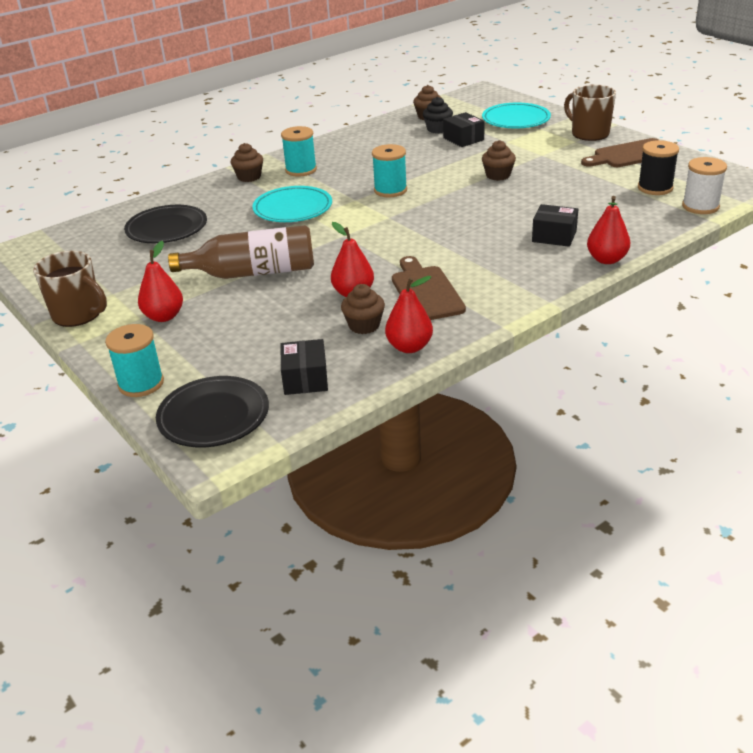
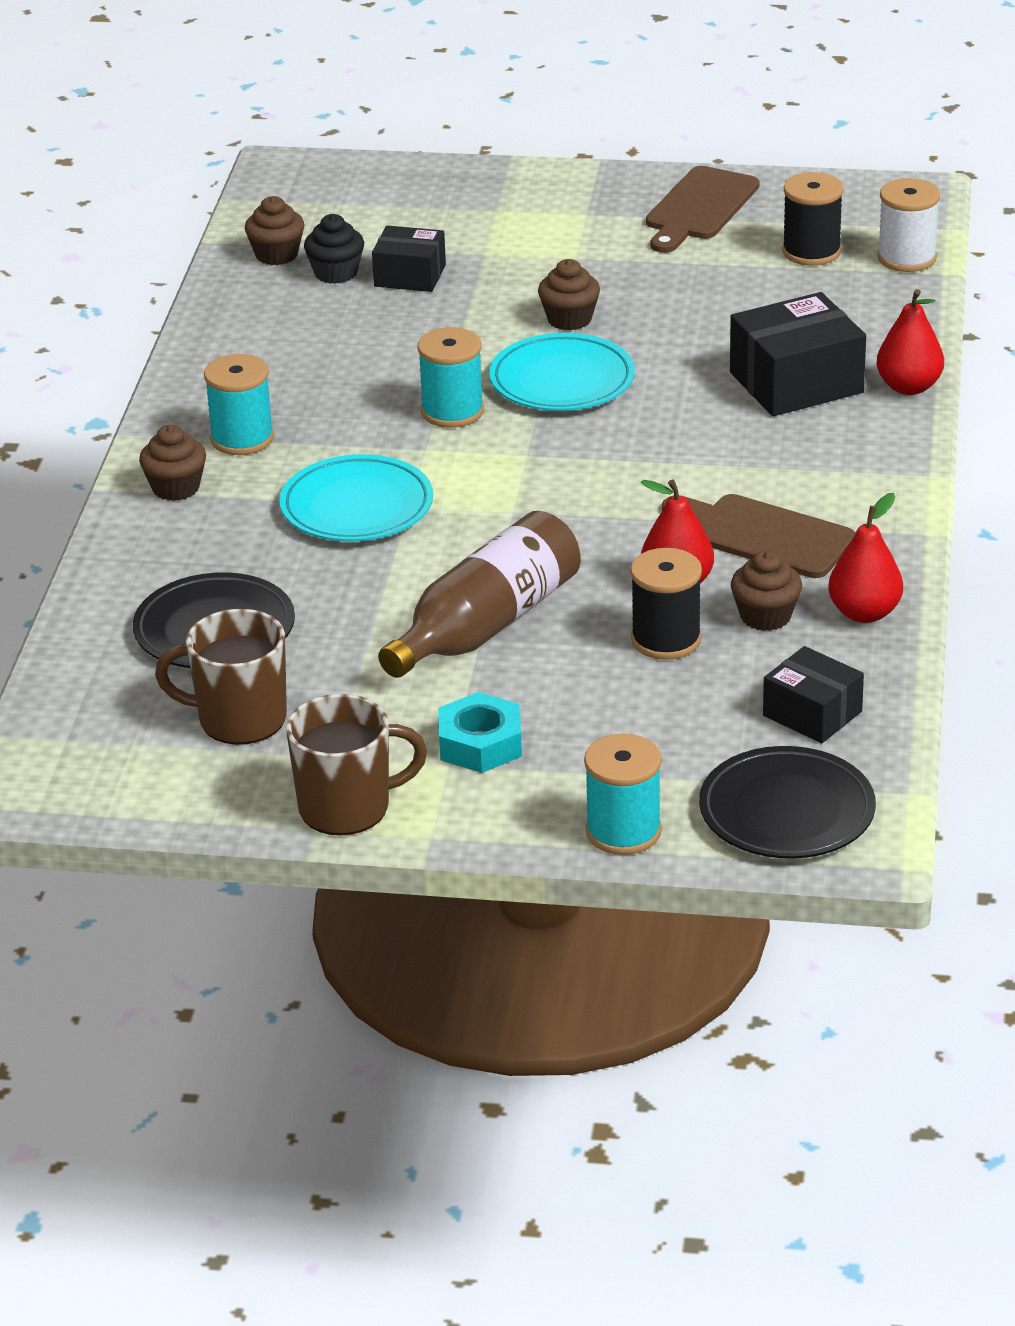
camera: 45 degrees left, 0 degrees up
(164, 316) = (480, 744): red pear -> turquoise nut
(306, 313) = (666, 639): none -> black spool
(515, 120) = (434, 208): turquoise plate -> turquoise plate (562, 381)
(554, 236) = (796, 383): black box -> black box, size x1.61
(589, 133) = (585, 192): brown mug -> brown mug (239, 719)

